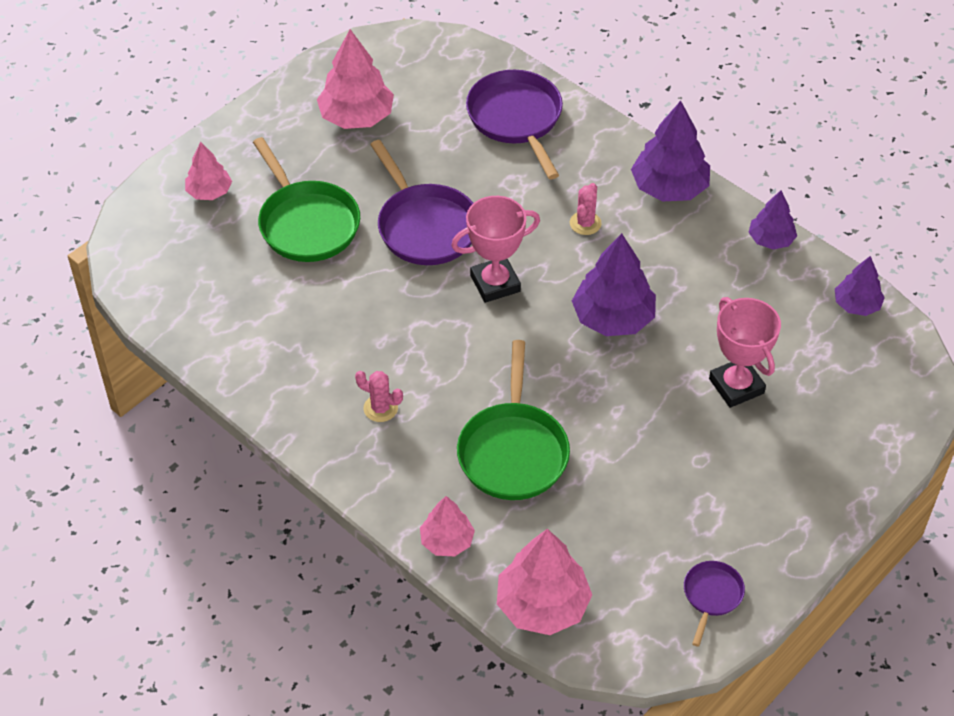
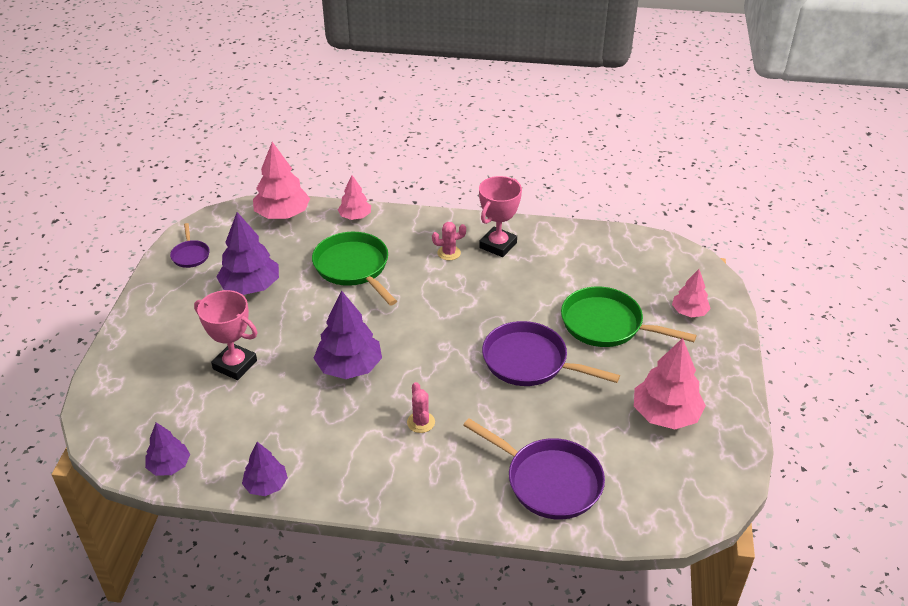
camera: 145 degrees right, 10 degrees down
(495, 283) = (447, 349): pink trophy -> pink trophy (498, 245)
(669, 187) = (377, 487): purple tree -> purple tree (250, 286)

